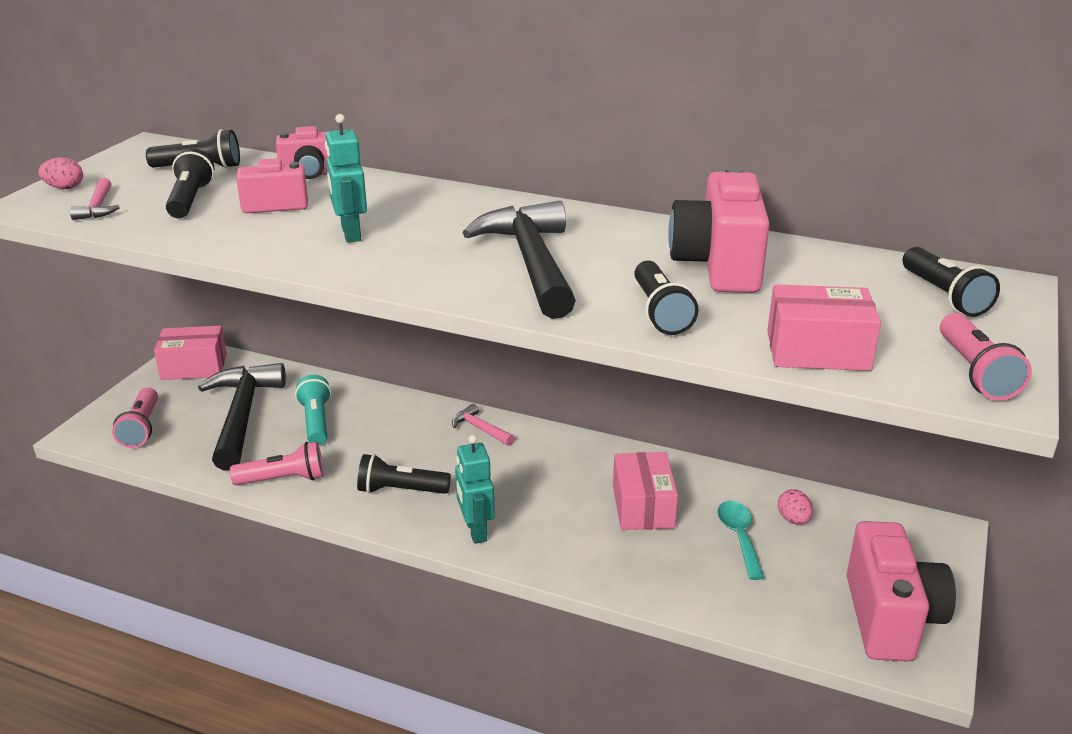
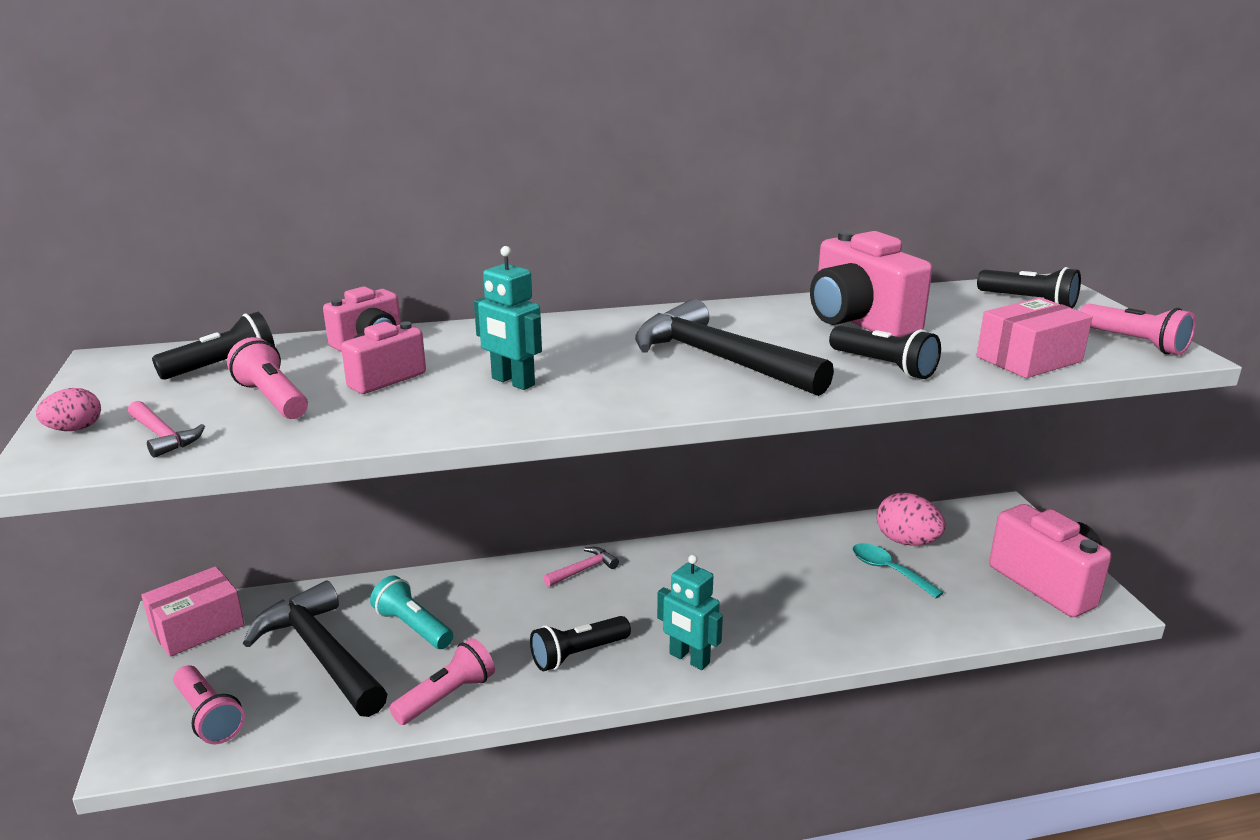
camera: 35 degrees left, 5 degrees down
(190, 200) = (272, 399): black flashlight -> pink flashlight
(480, 429) = (583, 569): pink hammer -> pink hammer turned 135 degrees clockwise
(643, 506) = (794, 578): pink box -> none
(793, 520) = (906, 541): pink egg -> pink egg, size x1.77

